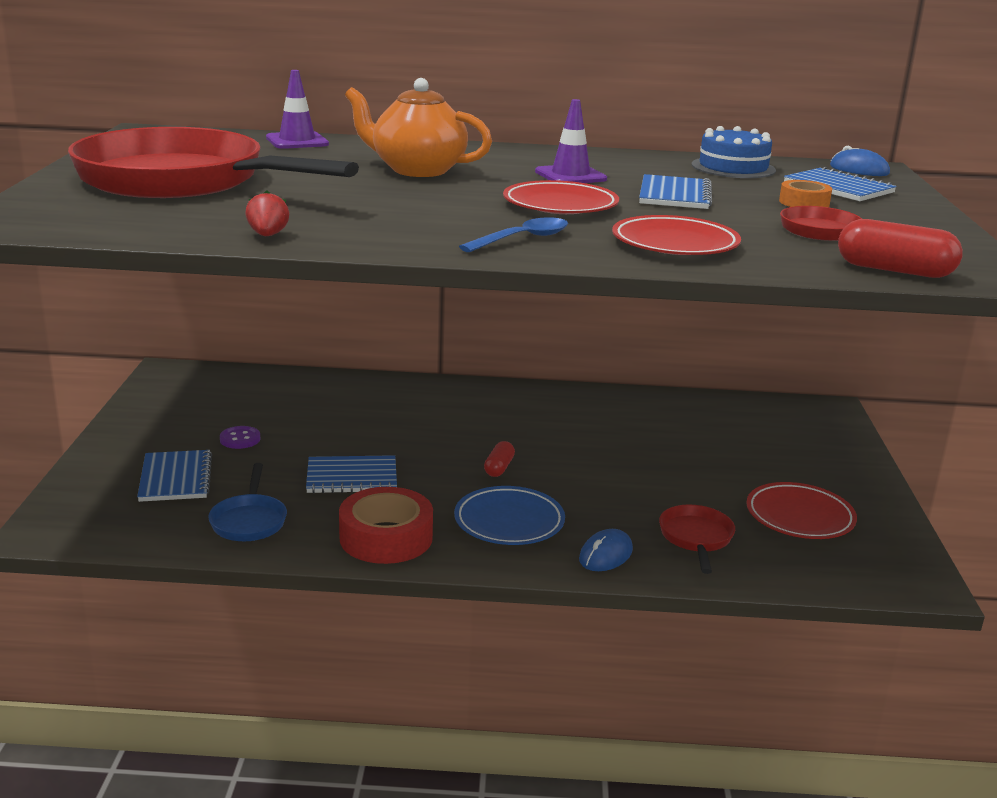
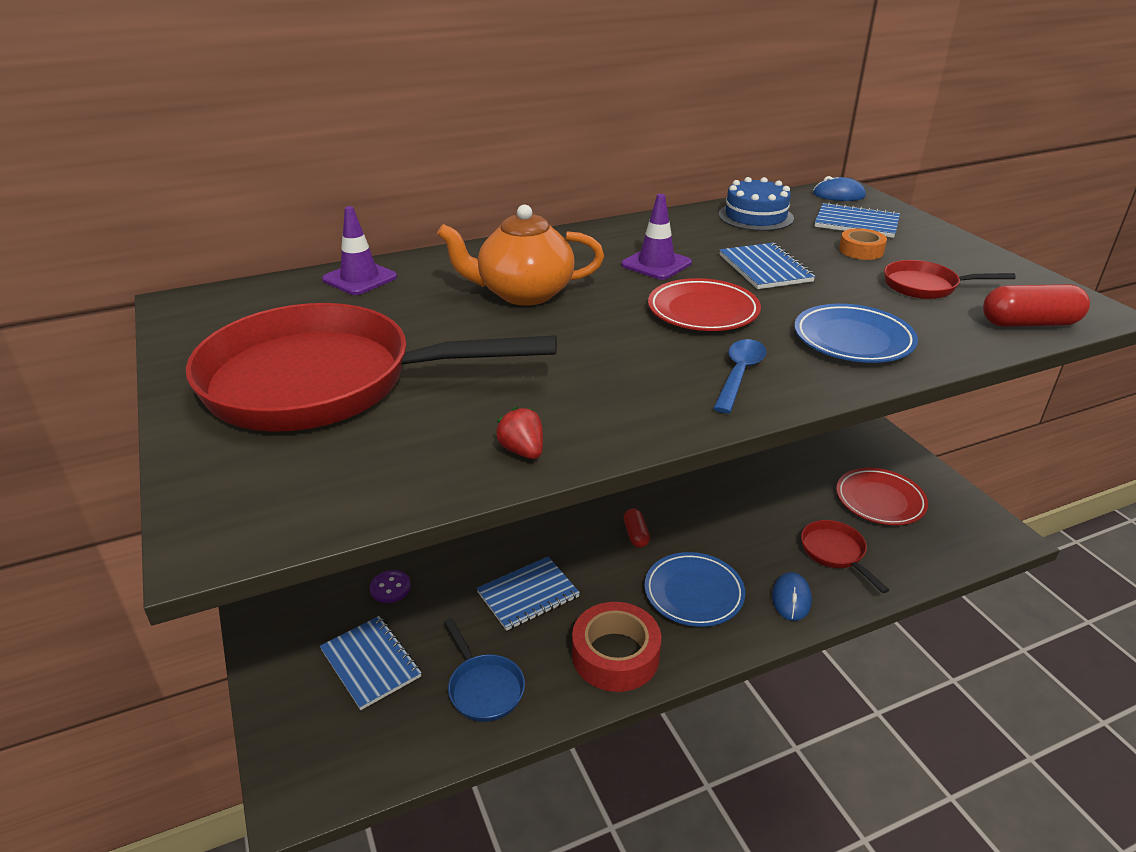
camera: 25 degrees left, 10 degrees up
(675, 244) = (853, 340): red plate -> blue plate

